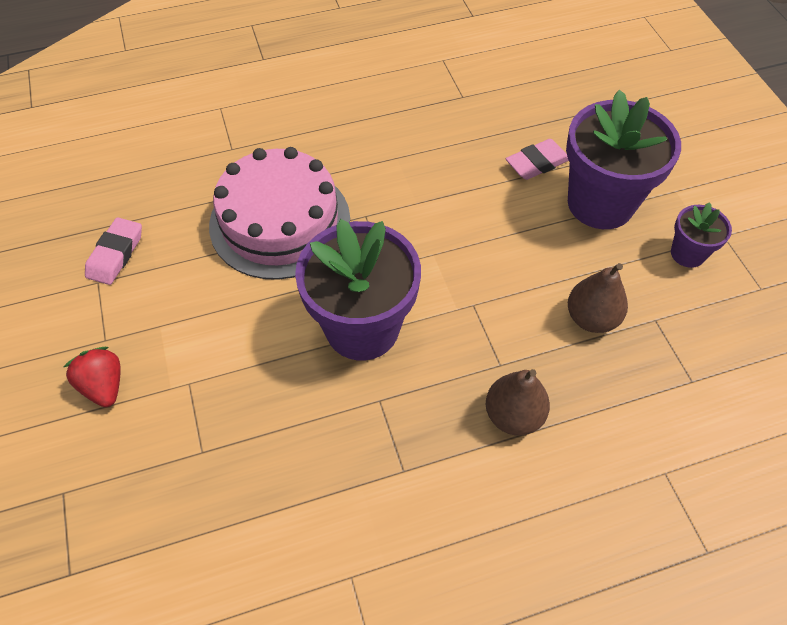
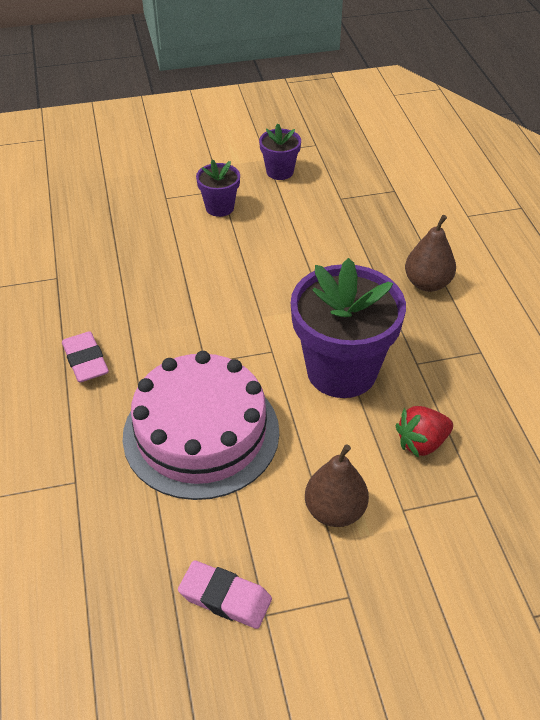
camera: 85 degrees left, 10 degrees down
(104, 386) = (408, 590): red strawberry -> red strawberry (422, 443)
(537, 163) = (164, 238): pink eraser -> pink eraser (85, 361)
(591, 318) = (338, 230): brown pear -> brown pear (335, 511)
(600, 203) = (219, 207): purple flower pot -> purple flower pot, size x0.49

